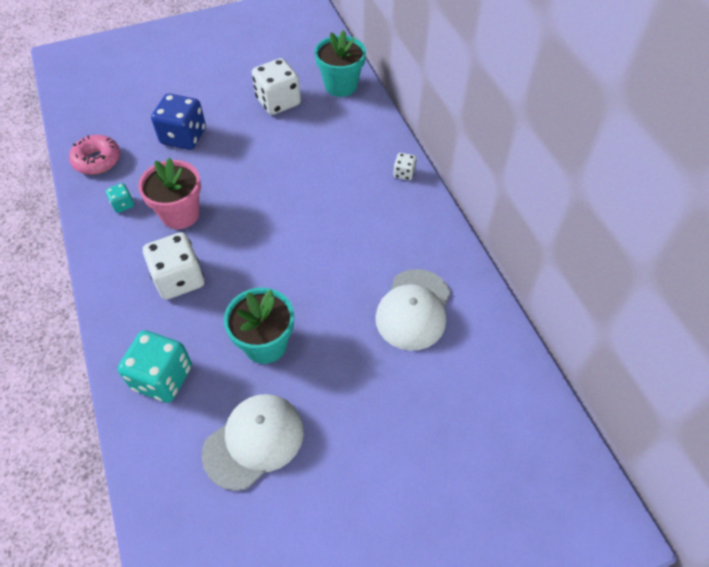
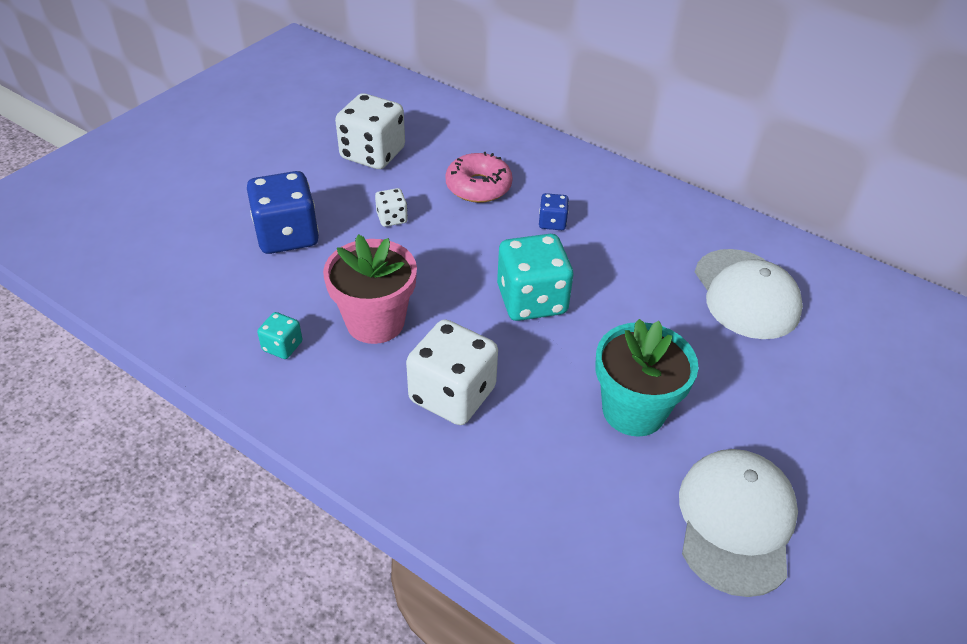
camera: 35 degrees left, 10 degrees down
(97, 160) = (188, 311): pink donut -> pink donut (478, 186)
(162, 377) = (552, 518): turquoise dice -> turquoise dice (531, 300)
(340, 199) = (552, 222): none -> blue dice
(341, 85) = (431, 112): turquoise flower pot -> none
(404, 173) = (593, 170): white dice -> white dice (392, 218)

